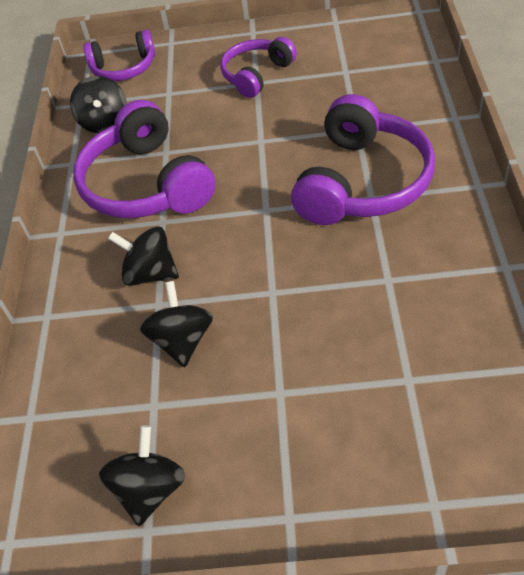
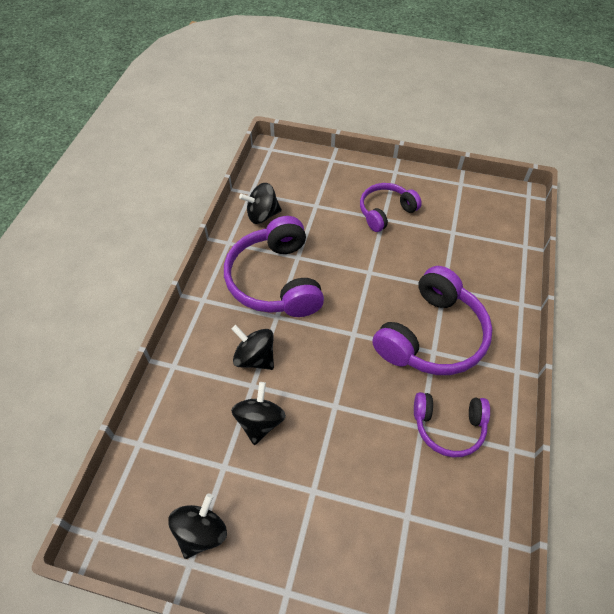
camera: 10 degrees right, 5 degrees up
(104, 122) = (262, 215): black spinning top -> black spinning top turned 75 degrees clockwise
(124, 68) = (290, 171): purple headphones -> purple headphones (448, 427)

